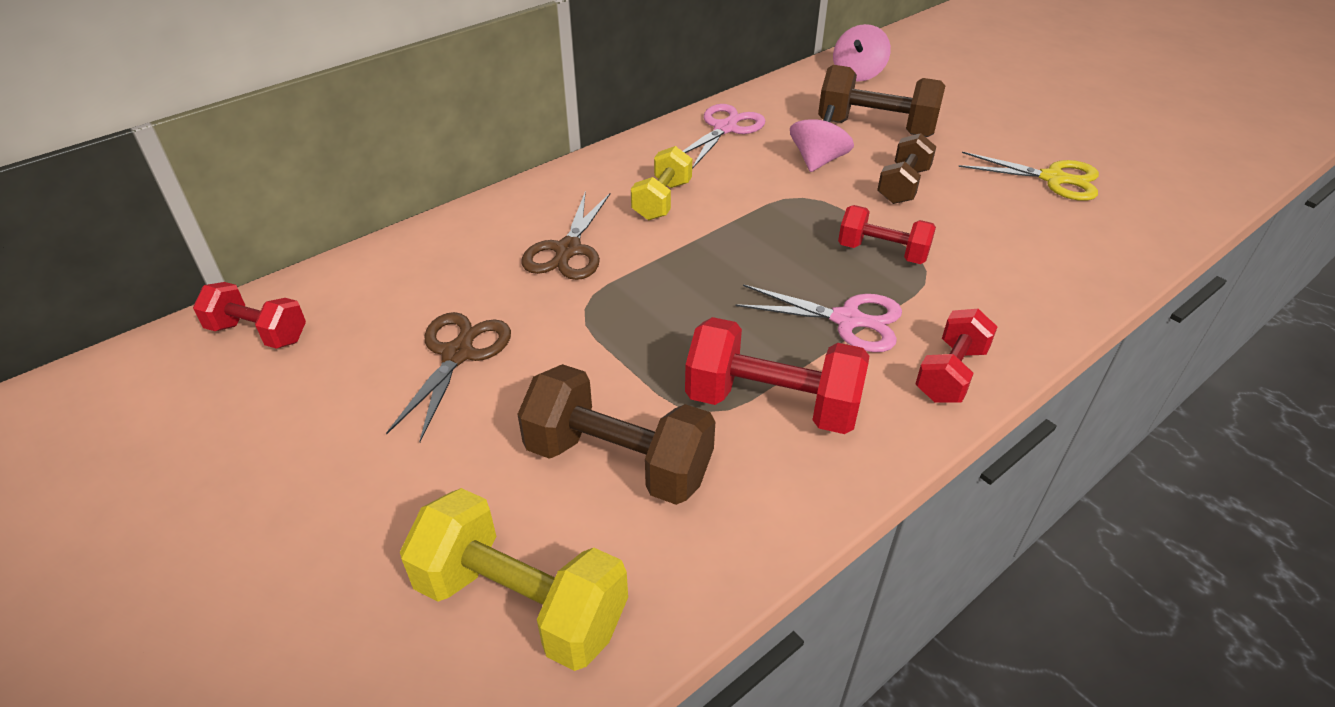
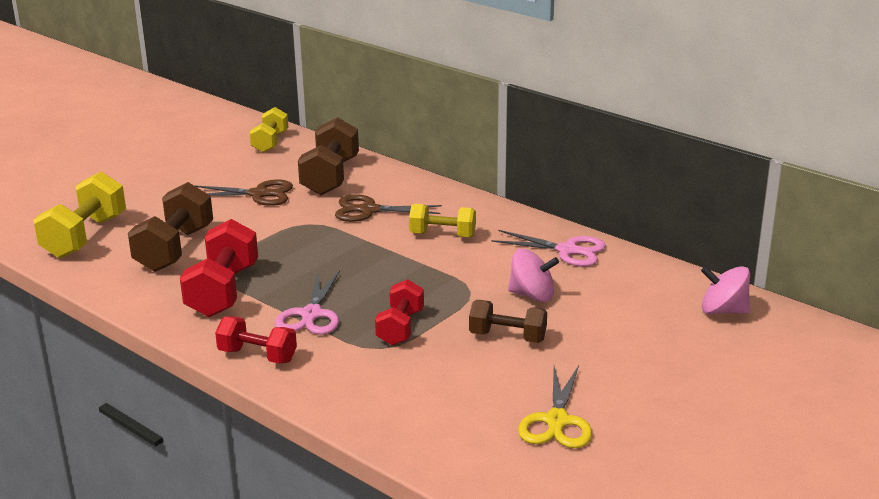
camera: 80 degrees right, 15 degrees down
(258, 333) = (270, 142): red dumbbell -> yellow dumbbell
(875, 128) = (608, 322): brown dumbbell -> brown dumbbell (330, 177)

